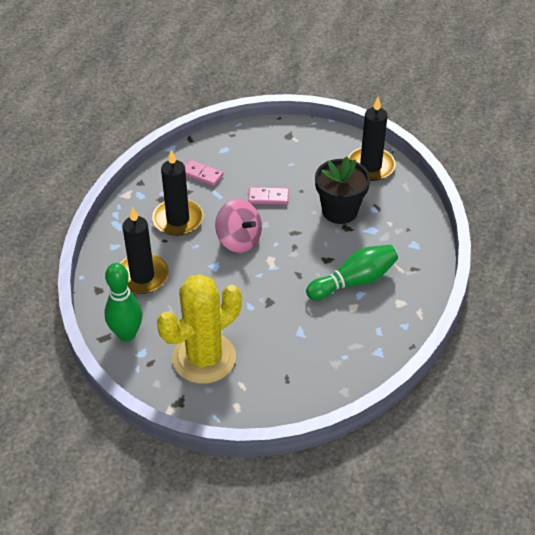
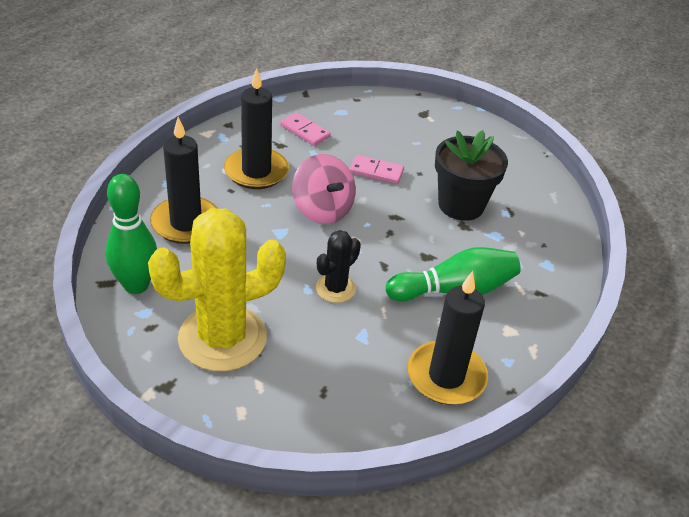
camera: 10 degrees right, 5 degrees down
(270, 301) = (335, 288): none -> black cactus
(370, 166) = (514, 165): black candle -> black candle (446, 376)

